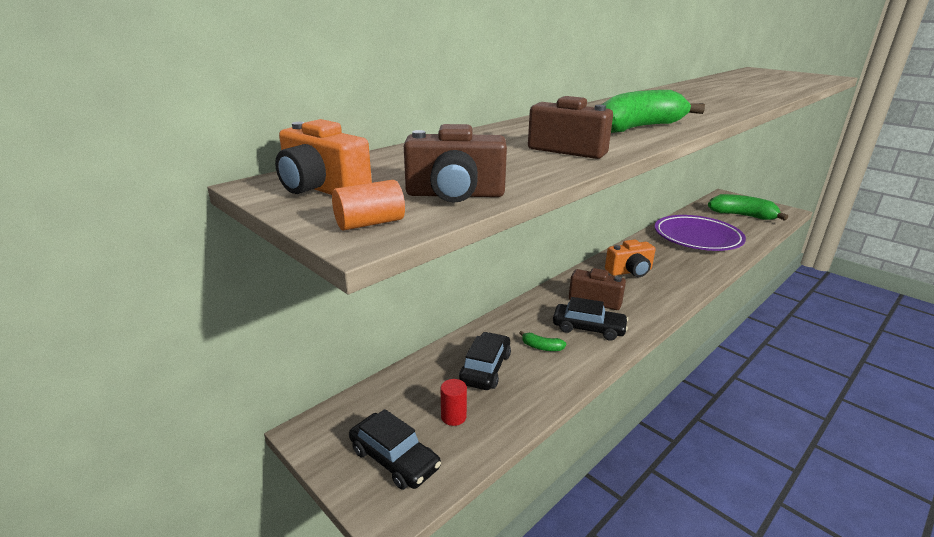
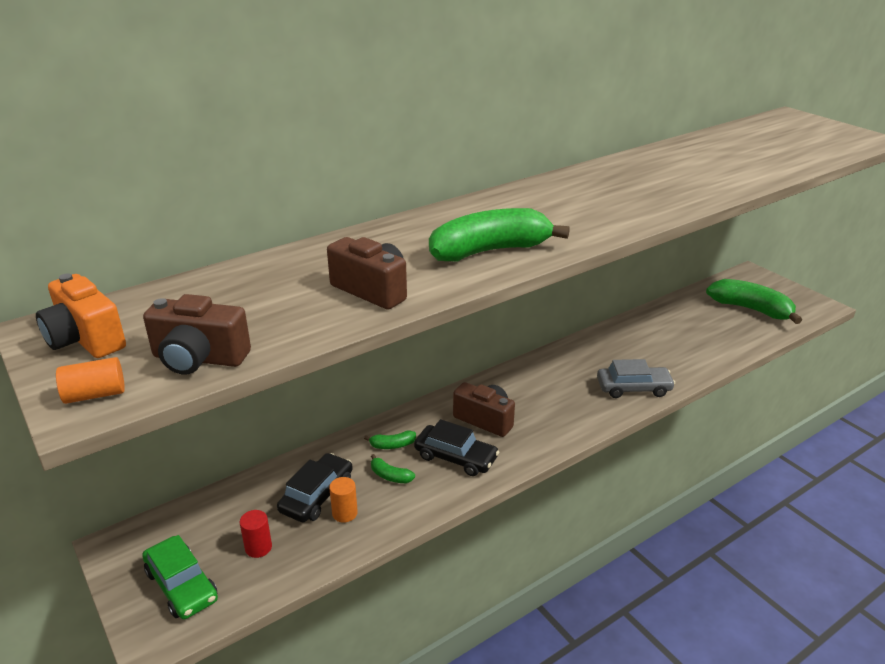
camera: 10 degrees right, 5 degrees up
(394, 459) = (181, 585): black car -> green car
(518, 380) = (345, 513): none -> orange cylinder
(530, 324) = (392, 445): none -> green banana
(630, 271) = (549, 384): orange camera -> none
(695, 269) = (633, 388): none -> grey car
(697, 238) = (666, 340): purple plate -> none

